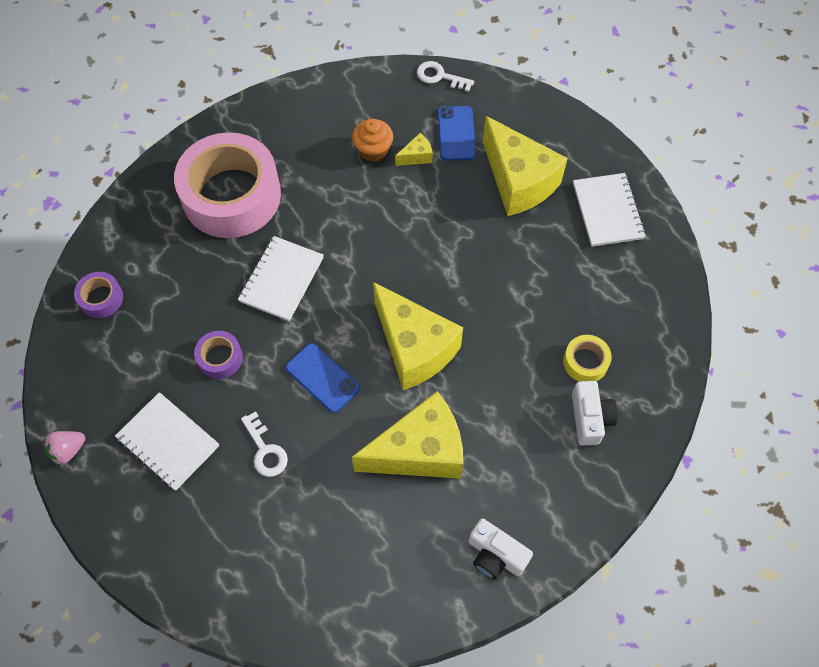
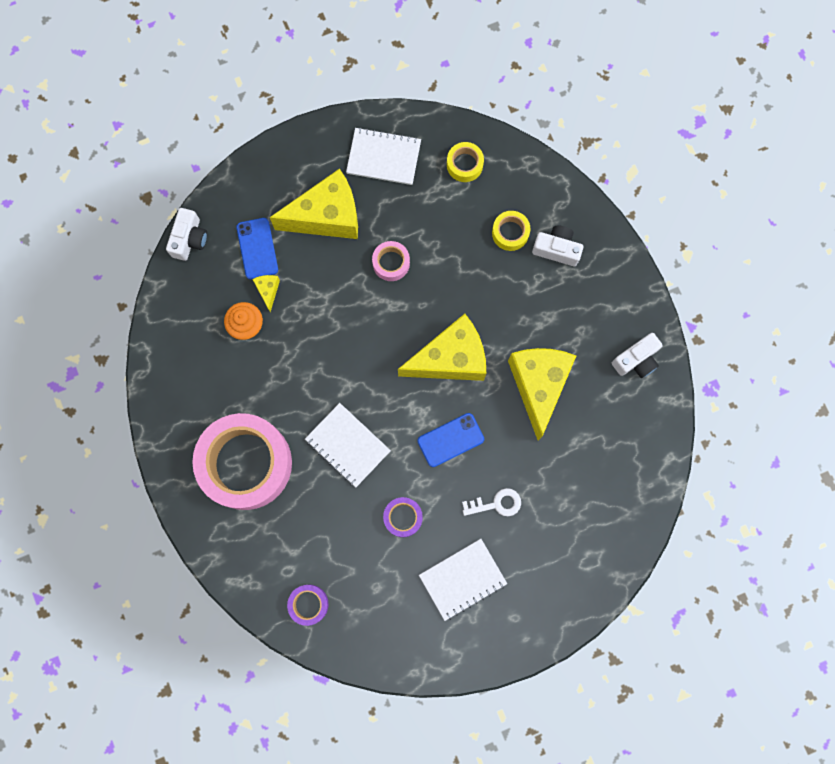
camera: 70 degrees left, 15 degrees up
(68, 450) = (441, 662): pink strawberry -> none
(440, 76) = (189, 239): white key -> white camera
(456, 133) = (257, 248): blue phone -> blue phone turned 60 degrees clockwise
(495, 255) = (391, 263): none -> pink tape
(640, 290) = (464, 164): none -> yellow tape

